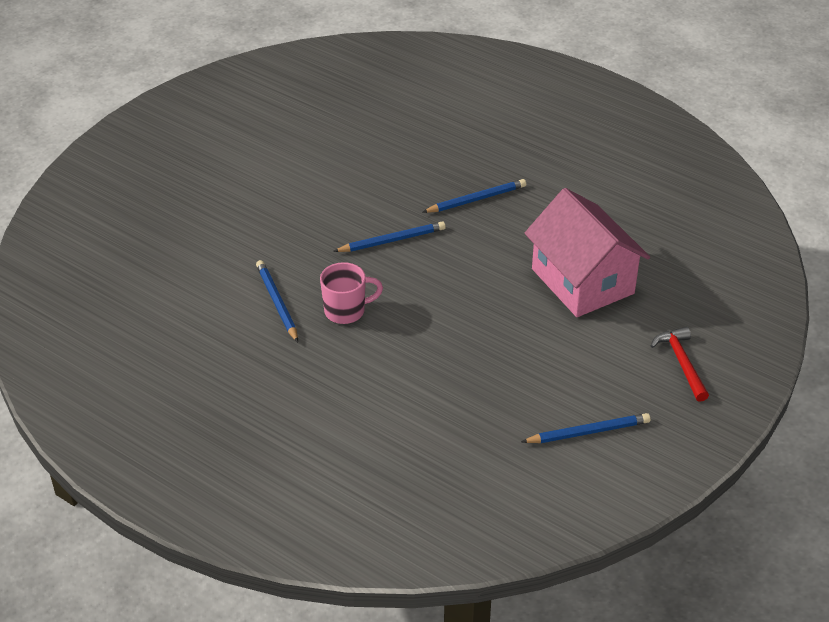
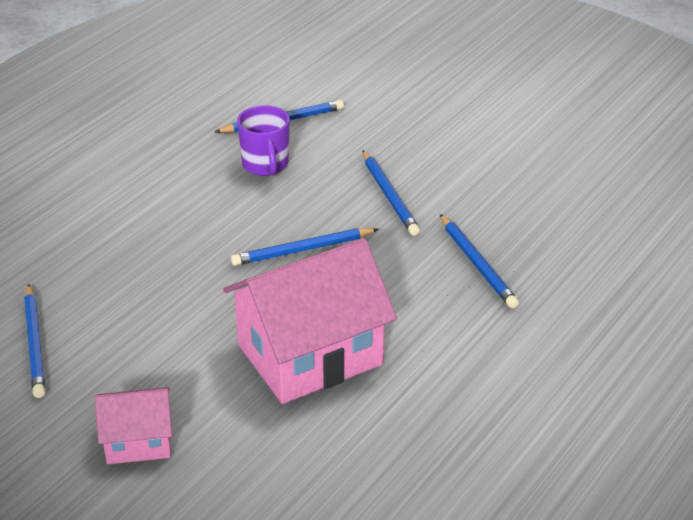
camera: 90 degrees right, 5 degrees down
(346, 311) = (265, 165): pink mug -> purple mug
(463, 287) = (302, 250): none -> blue pencil
(681, 363) = (138, 441): red hammer -> pink house

